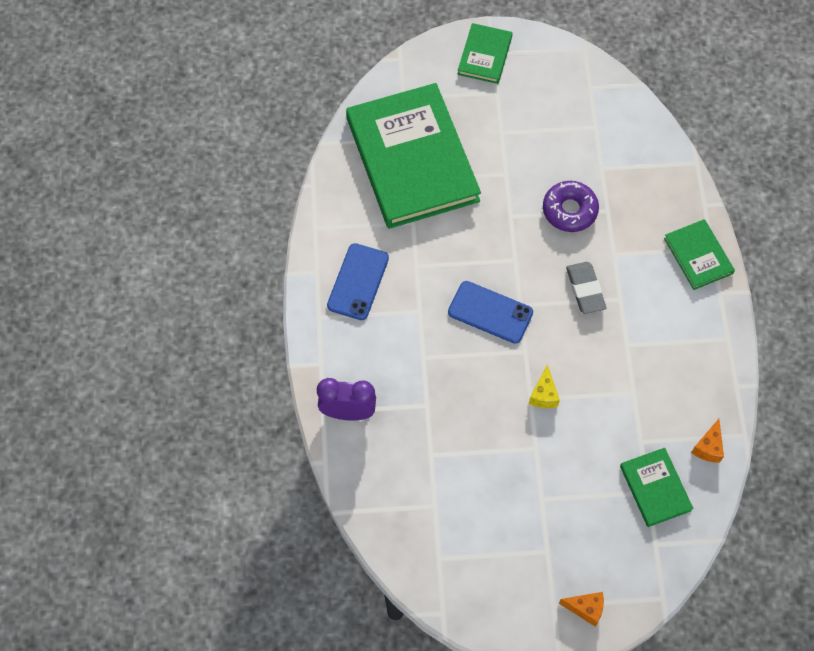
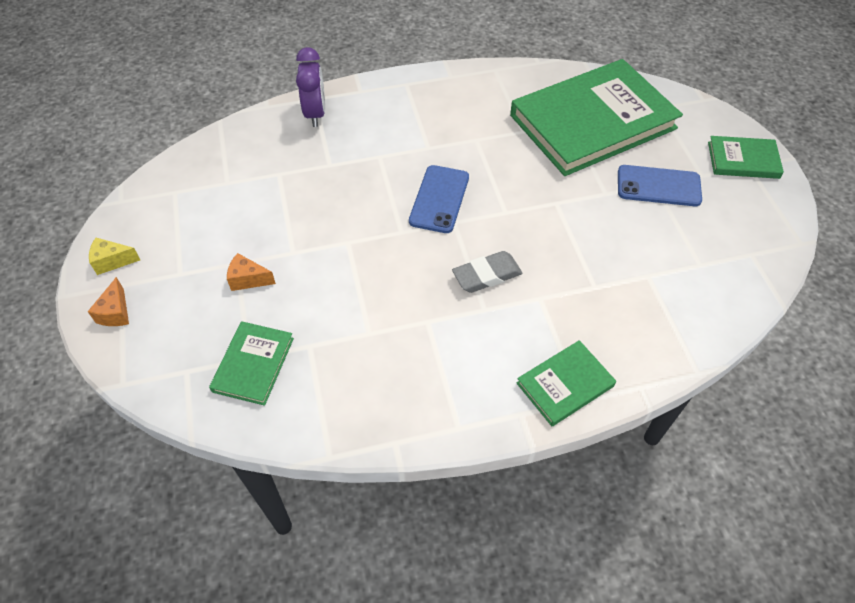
camera: 80 degrees right, 10 degrees down
(358, 282) = (448, 103): blue phone -> blue phone (658, 186)
(543, 394) = (354, 252): yellow cheese -> yellow cheese (112, 261)
(569, 210) = (582, 251): purple donut -> none
(655, 488) = (253, 364): green book -> green book turned 45 degrees counterclockwise
(708, 447) = (308, 416): orange cheese -> orange cheese (248, 279)

